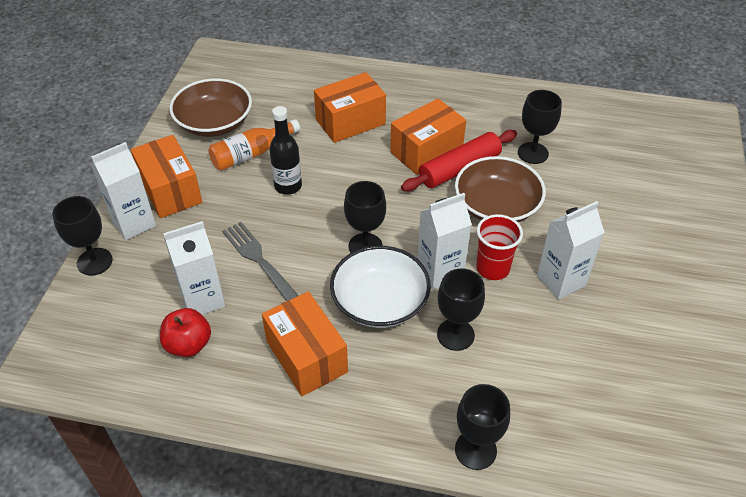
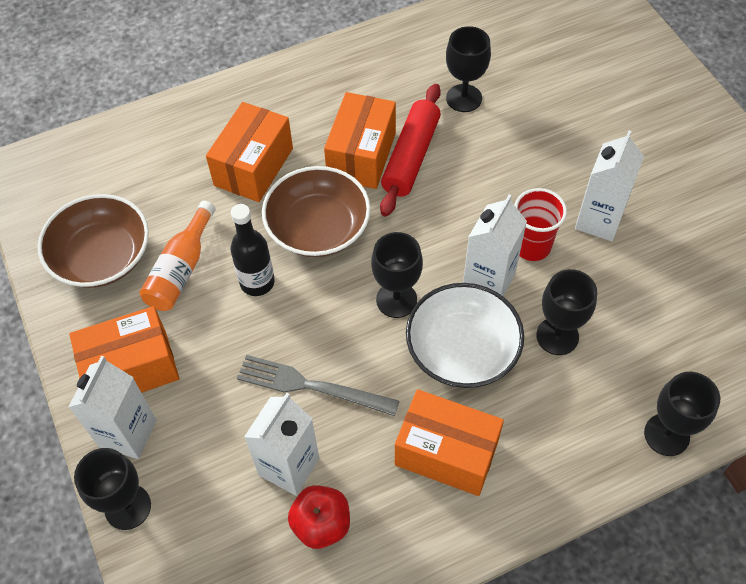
camera: 35 degrees left, 10 degrees up
(170, 190) = (132, 368): orange box -> orange box turned 45 degrees counterclockwise
(496, 206) = (480, 177): brown bowl -> brown bowl (318, 228)

